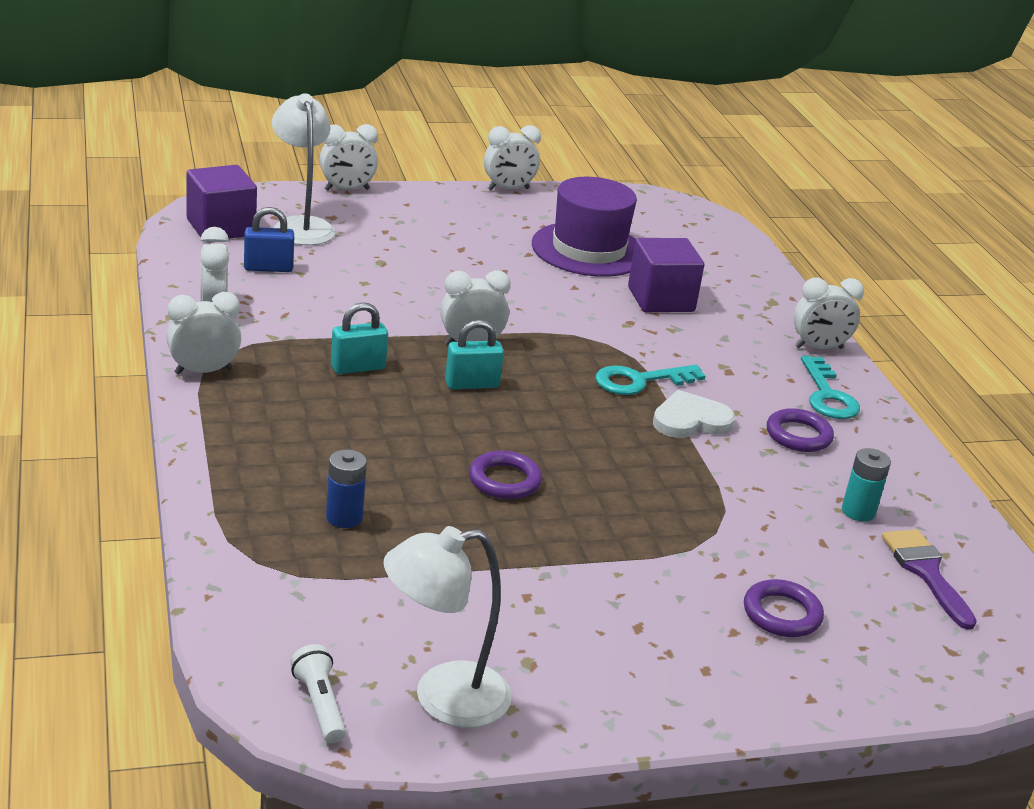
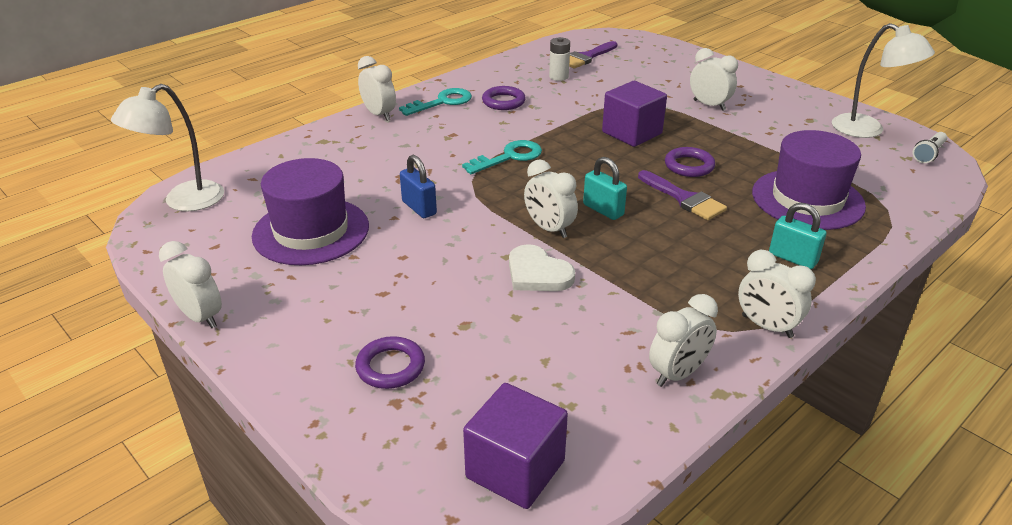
camera: 115 degrees left, 5 degrees up
(268, 268) = (561, 384): blue padlock -> blue padlock (419, 208)
(301, 226) = (442, 411): white lamp -> white lamp (183, 201)
(344, 517) = (807, 199): blue battery -> purple hat
(347, 190) = (308, 426): white clock -> white clock (709, 105)
(358, 367) = (652, 261): turquoise padlock -> turquoise padlock (792, 258)
(440, 439) = (684, 198): none -> purple brush
(639, 381) = (509, 157): turquoise key -> turquoise key turned 75 degrees counterclockwise
(661, 299) = (372, 179): purple cube -> purple cube (632, 133)
(690, 420) = (534, 132): white heart -> white heart (537, 273)
(782, 614) = (673, 78): purple ring -> purple ring (390, 367)
(858, 511) = (558, 77): turquoise battery -> white battery

